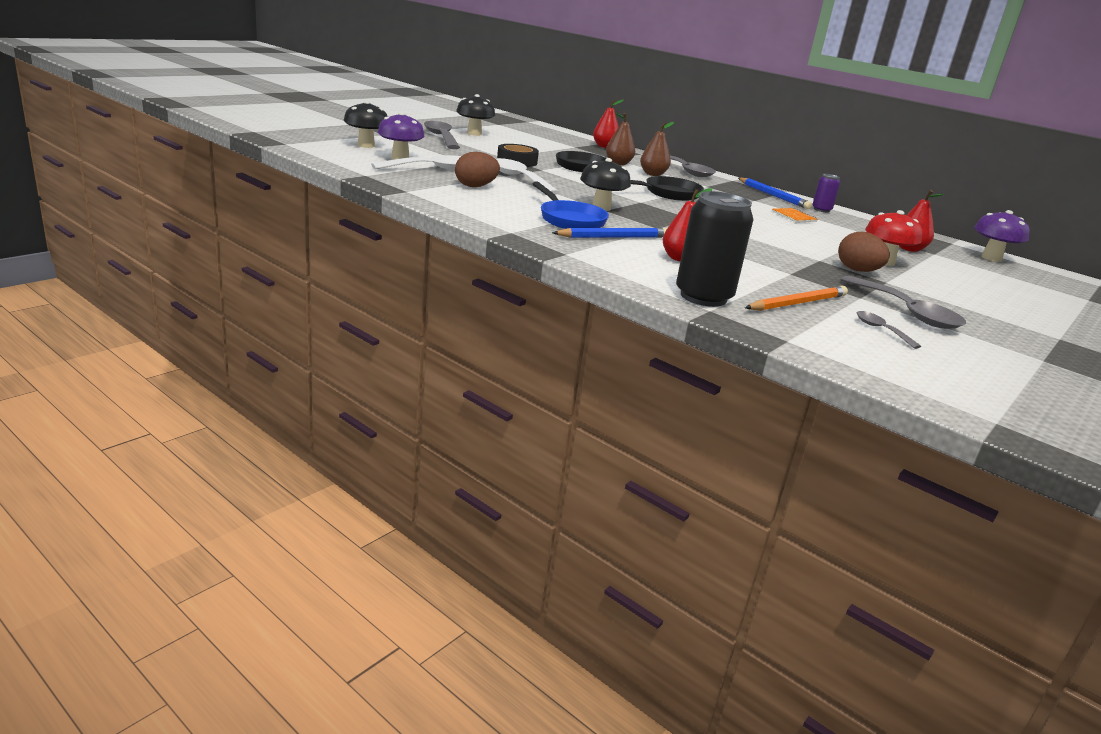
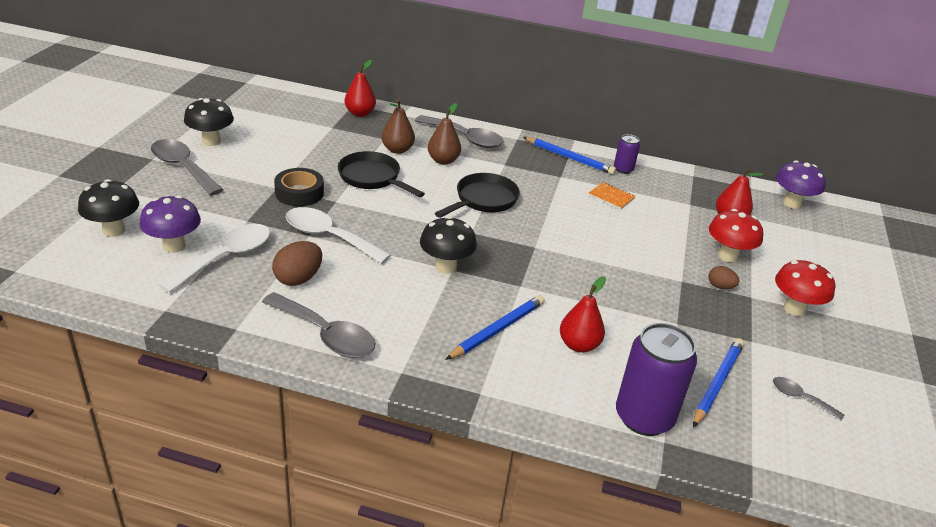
camera: 25 degrees left, 10 degrees up
(570, 220) = (436, 311): blue pan -> none
(703, 297) = (644, 417): black can -> purple can
(797, 303) = (717, 383): orange pencil -> blue pencil
(857, 271) = (720, 287): brown egg -> brown egg, size x0.59
(907, 312) = (797, 350): grey spoon -> grey spoon (326, 335)
(929, 297) = (794, 309): none -> red mushroom

